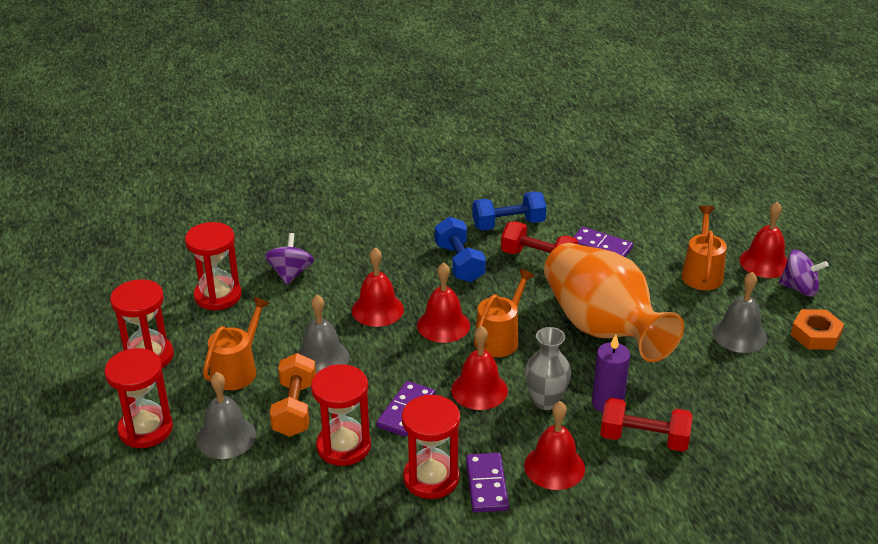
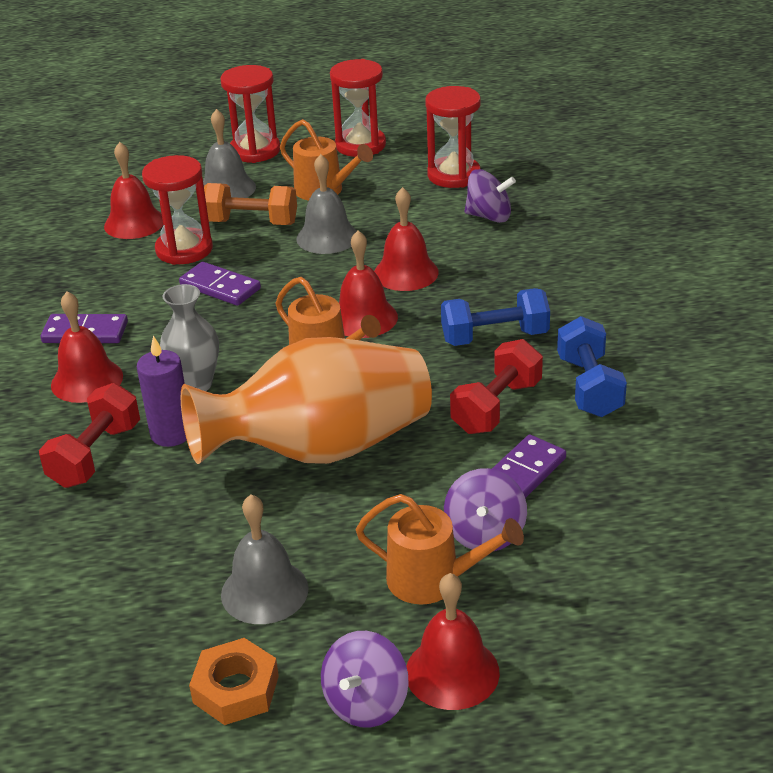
camera: 100 degrees right, 0 degrees up
(431, 478) = (113, 299): red hourglass -> none
(479, 390) = (235, 337): red bell -> red bell (134, 223)
(657, 257) = (485, 534): none -> purple spinning top

